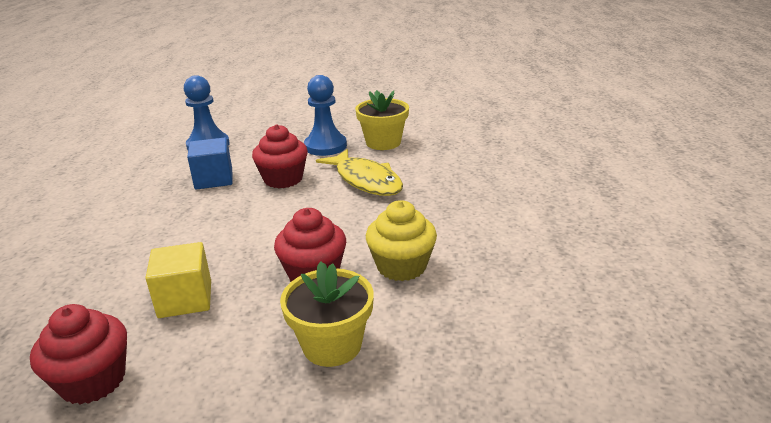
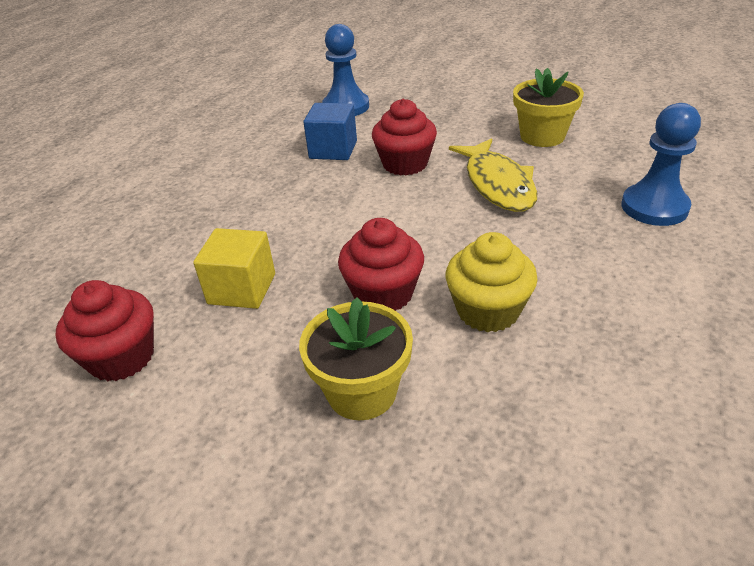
camera: 25 degrees right, 10 degrees up
(325, 146) = (471, 129): blue pawn -> blue pawn (654, 207)

